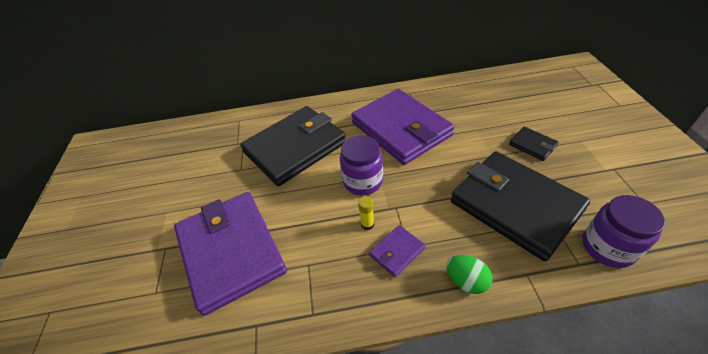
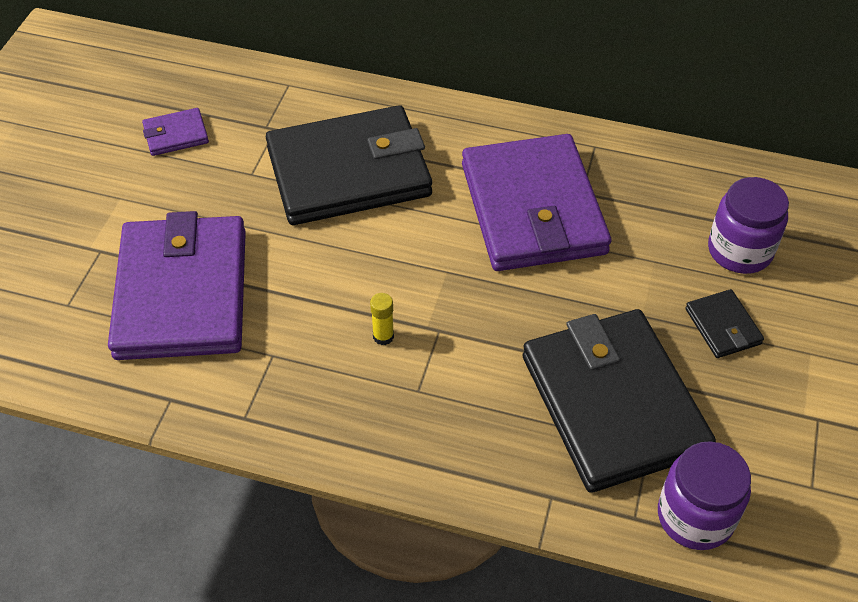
camera: 20 degrees right, 5 degrees up
(363, 181) = (417, 270): purple jar -> purple jar (739, 250)
(397, 252) = (399, 391): purple wallet -> purple wallet (176, 135)
(466, 281) = (464, 468): green egg -> none

